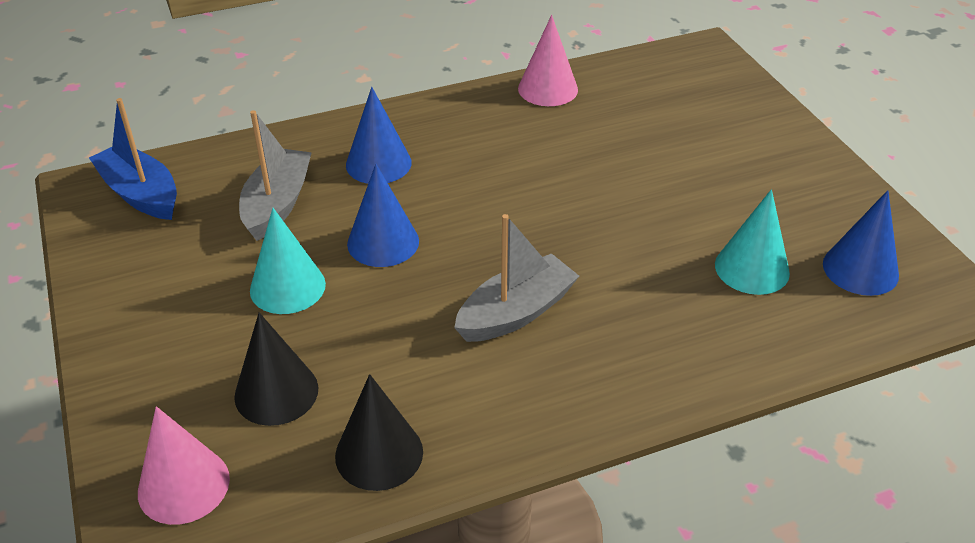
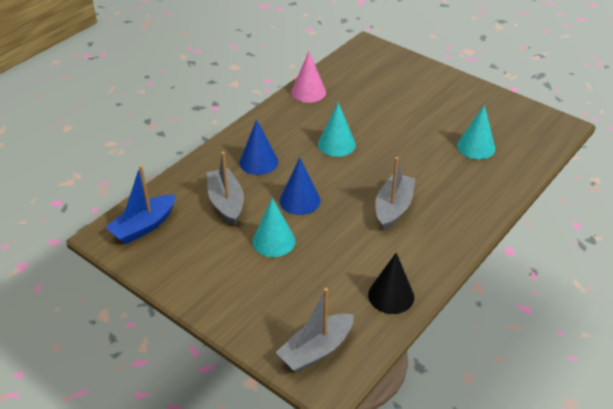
camera: 30 degrees left, 0 degrees up
(141, 194) = (144, 226): blue boat -> blue boat turned 60 degrees counterclockwise
(183, 485) = (316, 350): pink cone -> grey boat
(276, 392) = (318, 291): black cone -> none
(518, 179) = (336, 144): none -> turquoise cone
(860, 269) = (519, 130): blue cone -> none

